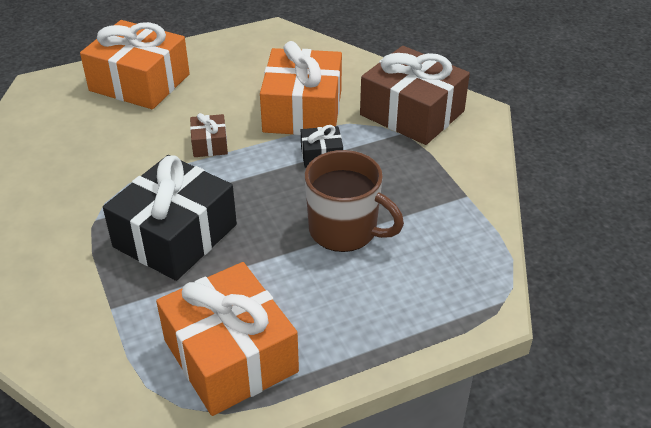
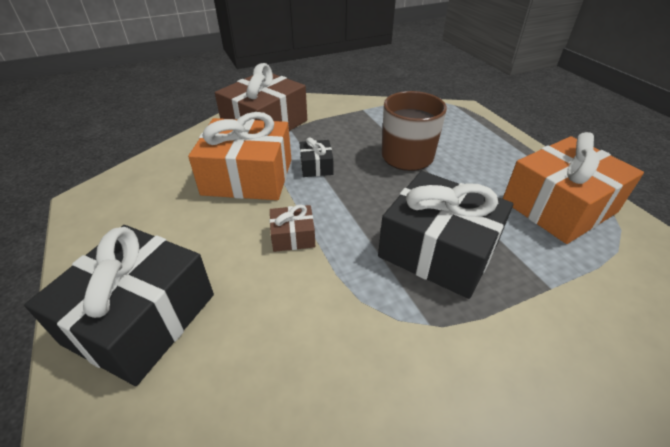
camera: 90 degrees left, 0 degrees up
(139, 82) = (141, 318): orange gift -> black gift

